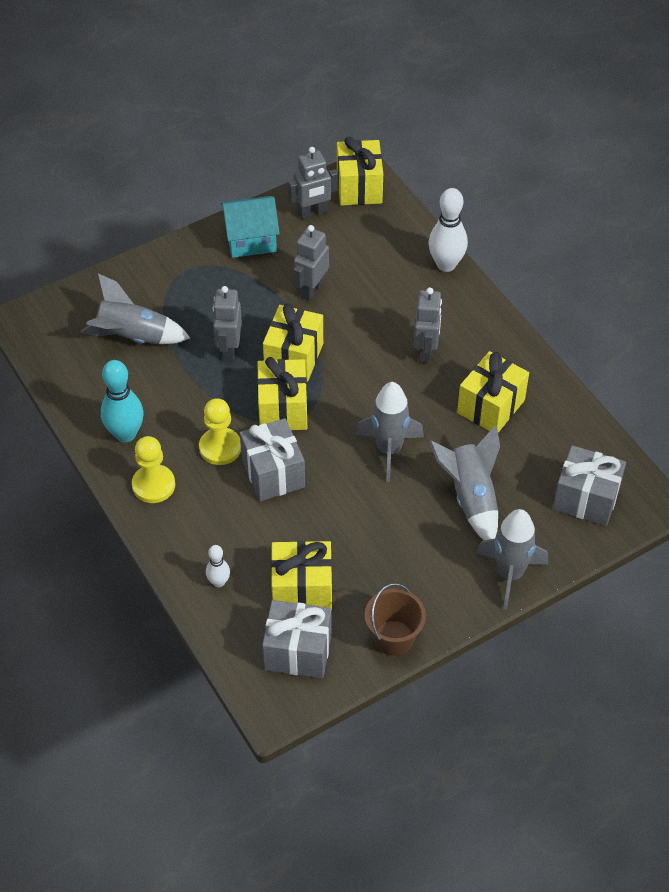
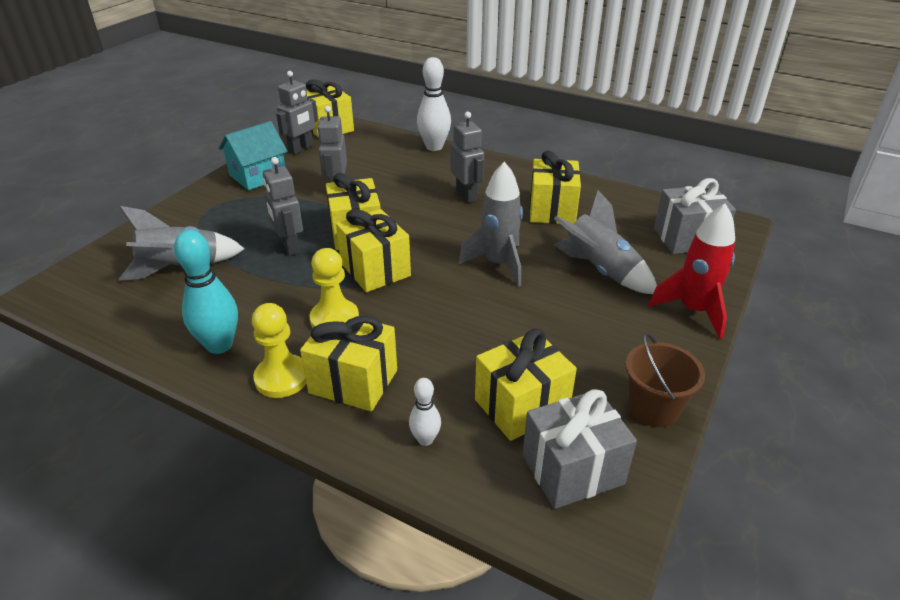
camera: 30 degrees left, 15 degrees down
(200, 512) = (353, 381): none -> yellow gift
(273, 473) = (406, 319): grey gift -> none
(510, 574) = (693, 310): grey rocket -> red rocket

